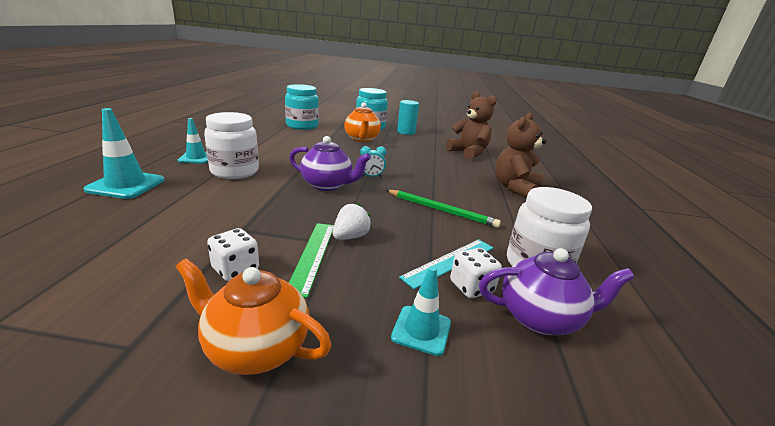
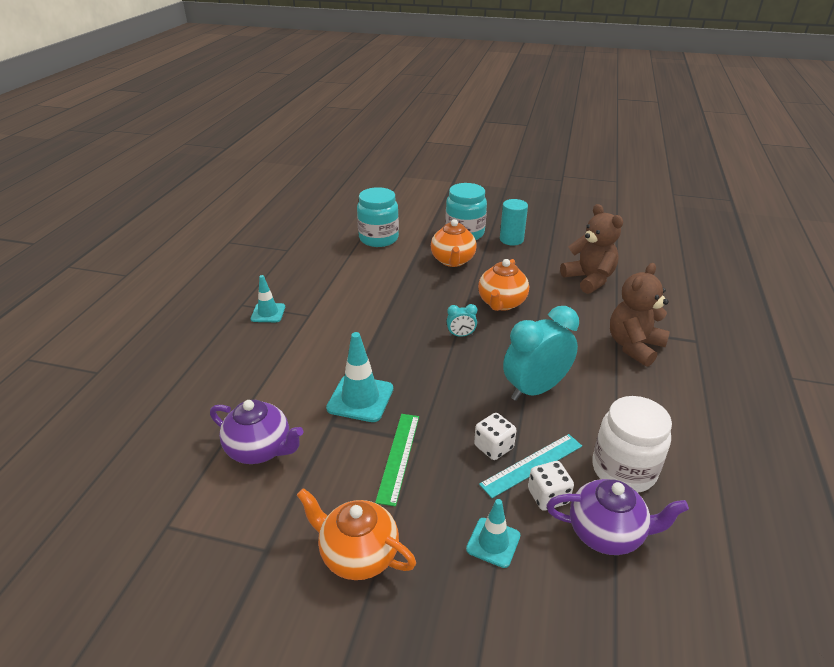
camera: 10 degrees right, 10 degrees up
(126, 185) = (211, 362): turquoise traffic cone -> turquoise traffic cone (360, 398)
(235, 171) = (311, 334): white jar -> none
(235, 269) = (331, 473): white dice -> white dice (493, 447)
(327, 185) = (411, 352): purple teapot -> purple teapot (260, 449)
(350, 237) = (435, 431): white strawberry -> none
(403, 161) = (501, 303): none -> orange teapot
(441, 210) = (535, 389): green pencil -> turquoise clock

